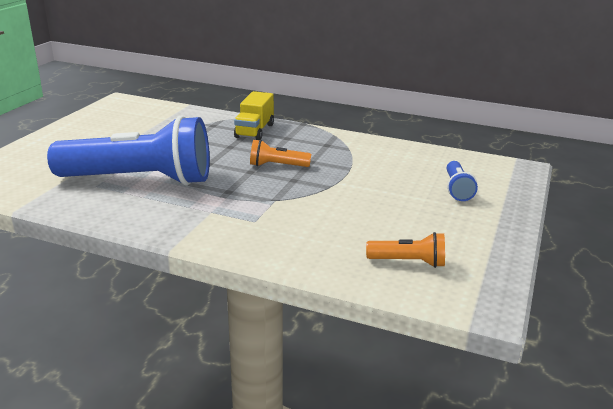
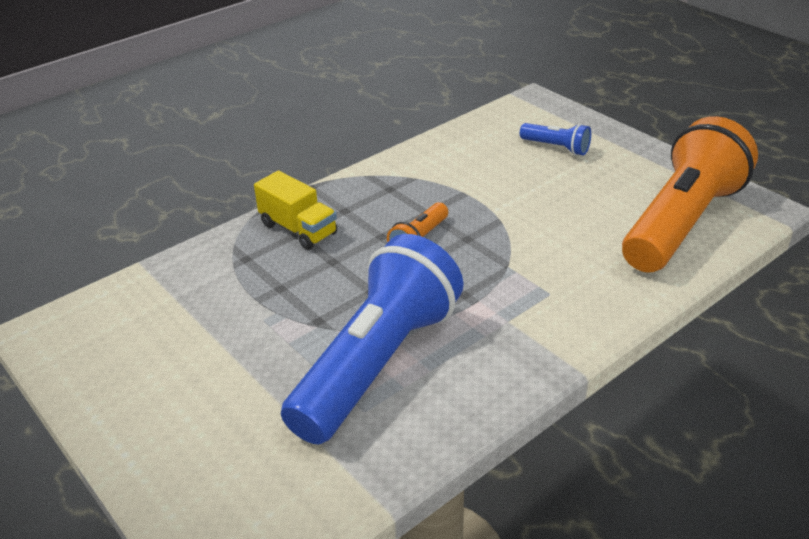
camera: 60 degrees left, 10 degrees up
(408, 262) = (682, 222): orange flashlight -> orange flashlight, size x2.40

